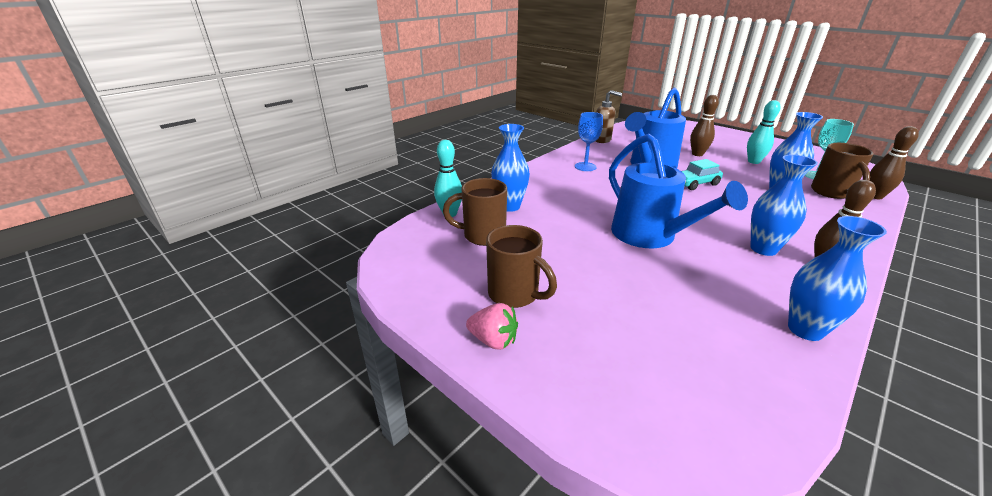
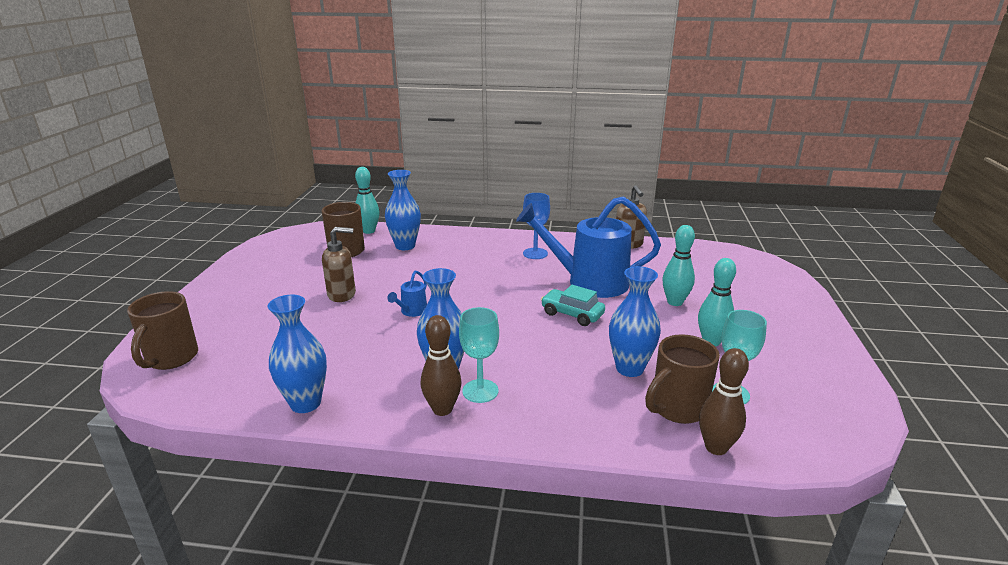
camera: 55 degrees right, 5 degrees down
(493, 340) = (218, 288): pink strawberry -> none
(515, 294) = (274, 281): brown mug -> brown mug (171, 358)
(587, 261) = (342, 295): none -> brown soap dispenser
(651, 236) = (411, 312): blue watering can -> blue watering can, size x0.41
(697, 154) = (675, 302): brown bowling pin -> turquoise bowling pin
(798, 243) = (480, 391): none -> turquoise goblet

